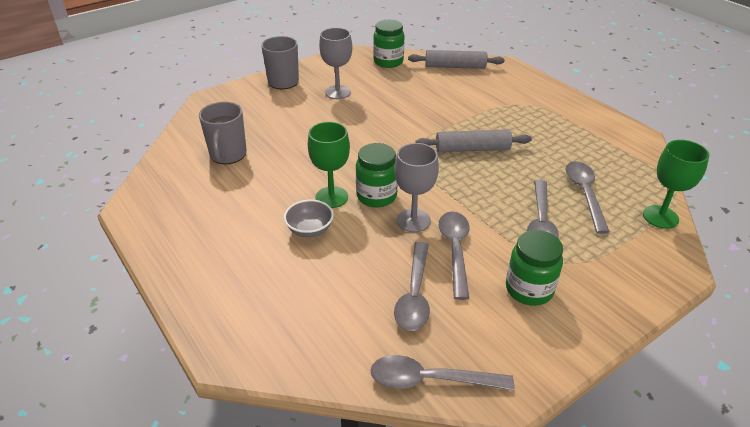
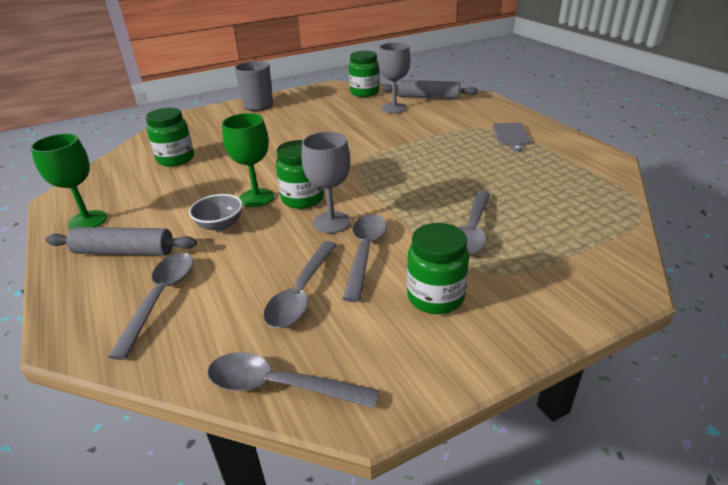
camera: 10 degrees right, 5 degrees down
(228, 155) = (176, 159): grey mug -> green jar
(337, 92) = (305, 114): grey goblet -> grey goblet (394, 108)
(472, 149) = (420, 163): grey rolling pin -> grey rolling pin (124, 252)
(547, 113) = (511, 135): none -> grey cutting board
(584, 194) = (531, 207): grey spoon -> grey spoon (161, 298)
(660, 217) = (616, 234): green goblet -> green goblet (87, 221)

